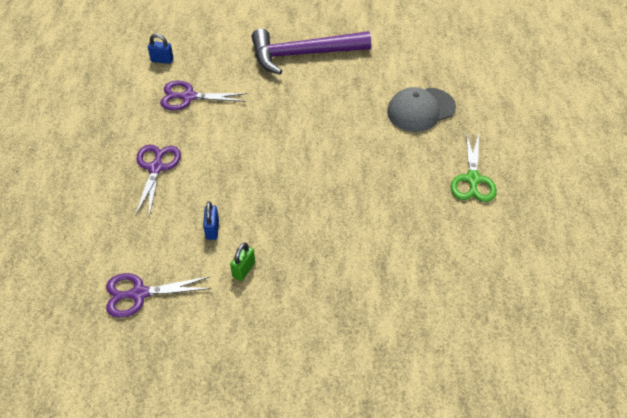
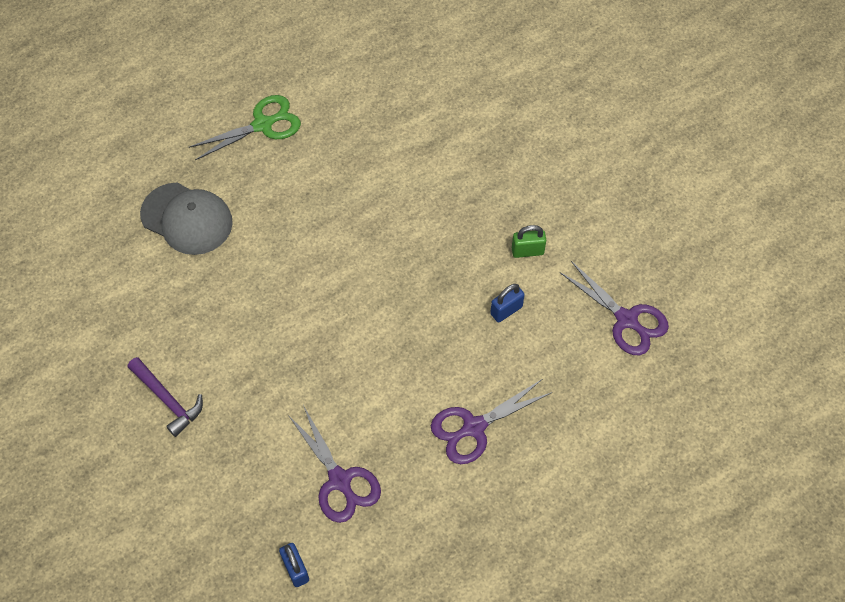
camera: 125 degrees left, 10 degrees up
(303, 54) = (167, 400): purple hammer -> purple hammer, size x0.51

